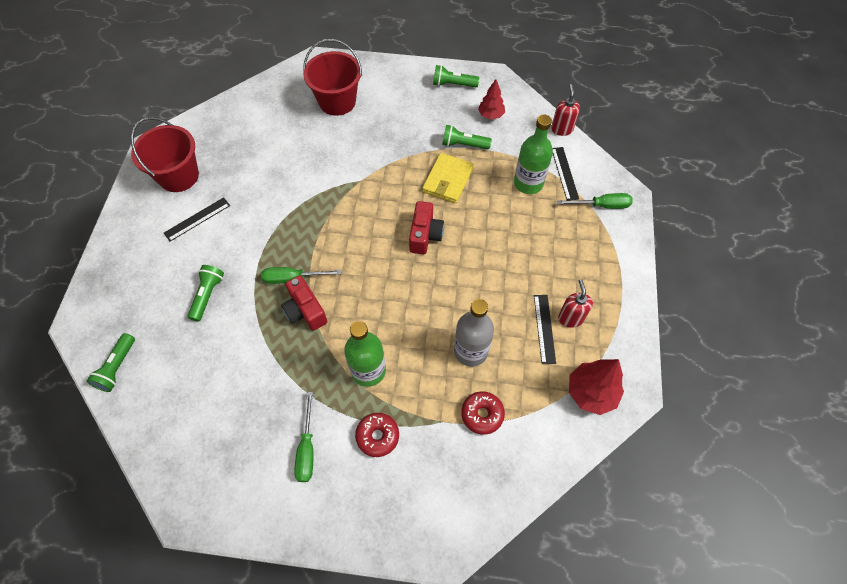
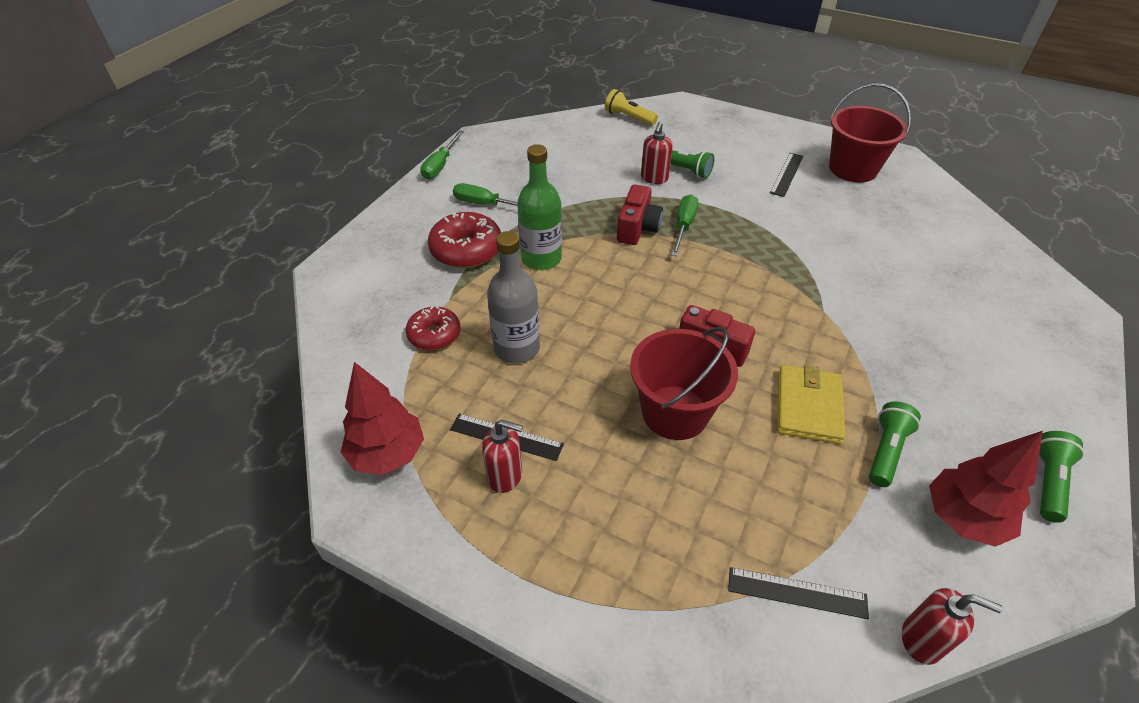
camera: 110 degrees right, 15 degrees down
(117, 367) = (629, 118): green flashlight -> yellow flashlight
(197, 219) = (786, 174): black ruler -> black ruler turned 45 degrees clockwise
(227, 316) = (654, 178): none -> red soap dispenser
(305, 311) = (637, 228): red camera -> red camera turned 120 degrees clockwise
(337, 101) = (988, 318): red bucket -> red bucket (675, 412)
(377, 436) = (466, 250): red donut -> red donut, size x1.54
(448, 180) = (808, 406): yellow wallet -> yellow wallet turned 60 degrees clockwise
(490, 115) = (963, 518): red tree -> red tree, size x1.57
(528, 183) = (782, 519): green bottle -> none
(602, 205) = (703, 628): green screwdriver -> green screwdriver (440, 165)

